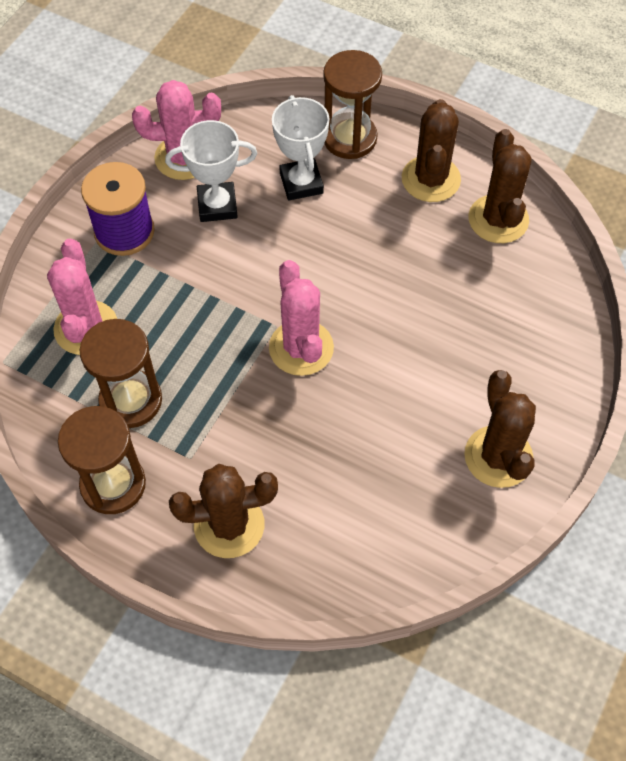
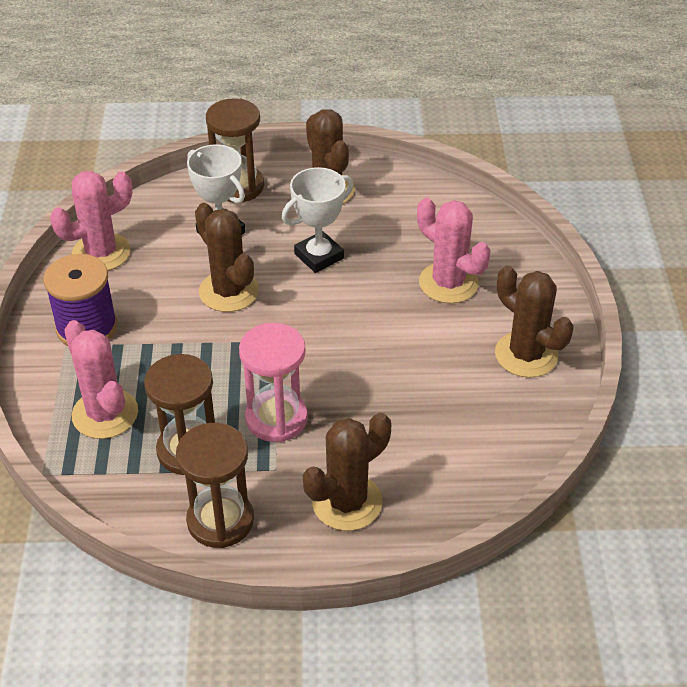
camera: 30 degrees left, 15 degrees down
(217, 205) = (158, 276): white trophy -> white trophy (319, 256)
(224, 407) = (276, 418): none -> pink hourglass
(301, 348) = (310, 348): pink cactus -> pink cactus (448, 283)
(498, 219) = (402, 196): brown cactus -> brown cactus (229, 291)

